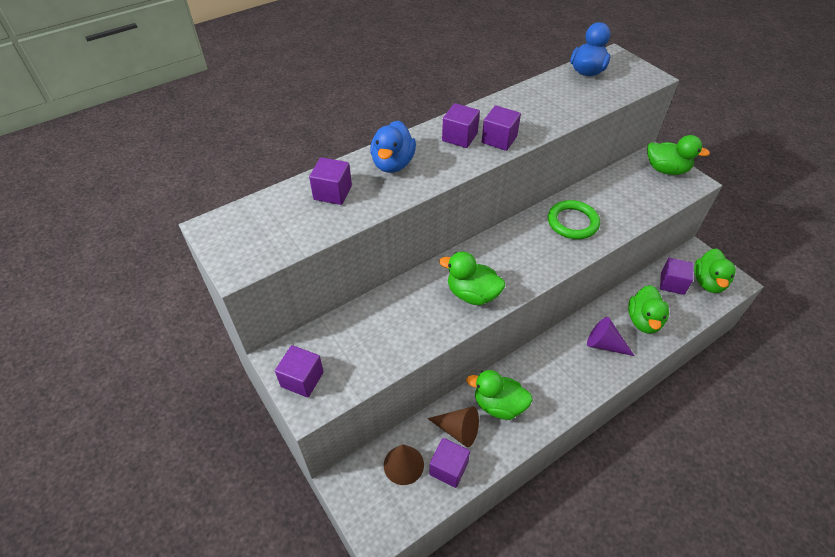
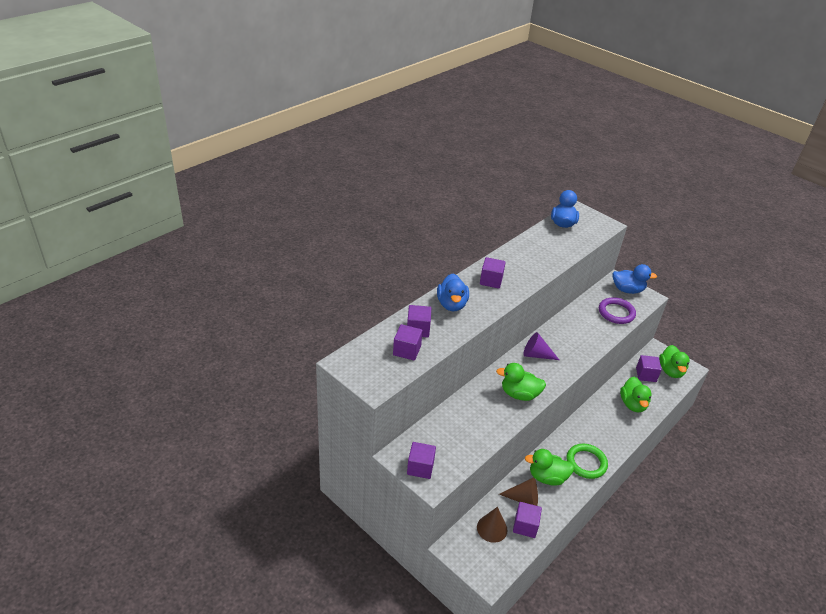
camera: 15 degrees left, 10 degrees down
(499, 139) = (519, 280): purple cube -> purple cube (407, 350)
(572, 222) = (573, 335): green ring -> green ring (586, 463)
(604, 344) = (609, 424): purple cone -> purple cone (536, 355)
(642, 198) = (616, 313): none -> purple ring
(666, 170) = (627, 290): green duck -> blue duck

